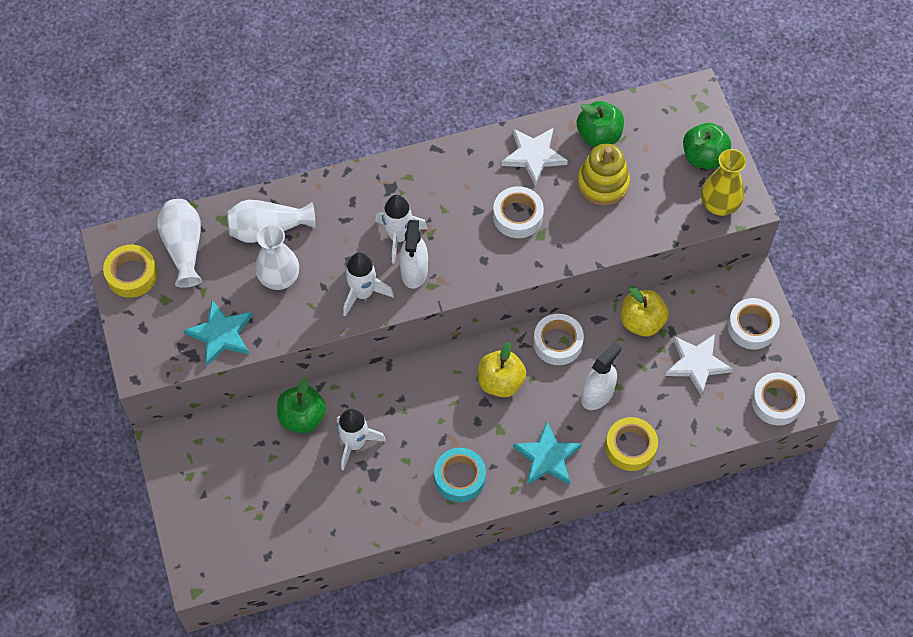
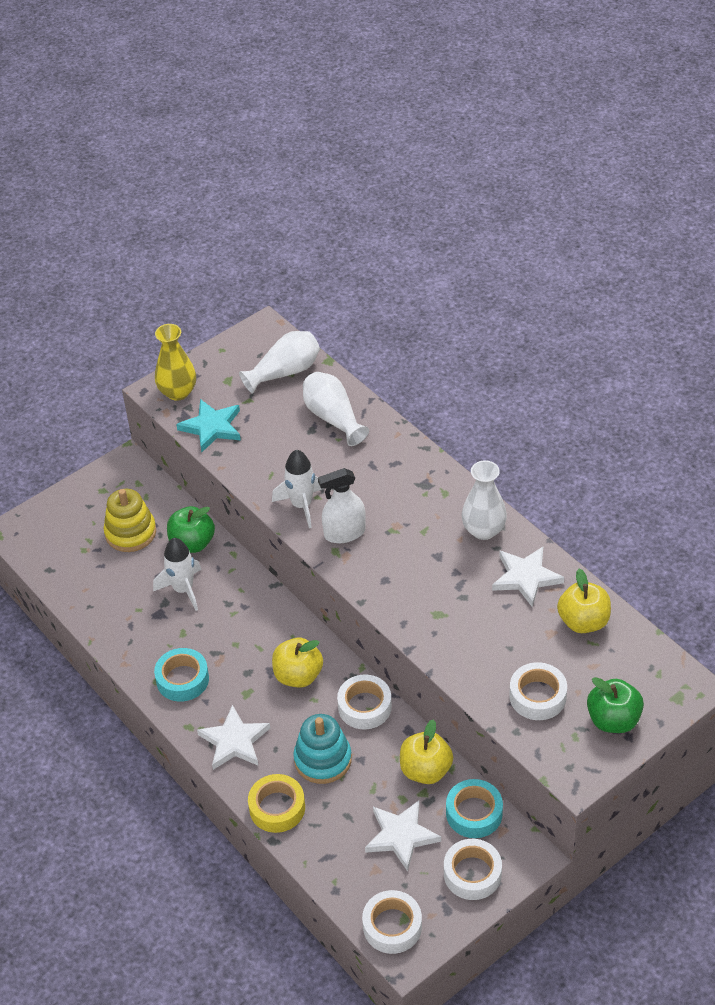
camera: 70 degrees right, 15 degrees down
(132, 275) = (241, 351): yellow tape -> none
(279, 278) = (287, 444): white vase -> white vase (483, 530)
(398, 237) = (375, 509): white rocket -> none
(517, 216) = (448, 589): white tape -> white tape (537, 696)
(547, 457) = (234, 741): turquoise star -> white star
(597, 394) = (323, 759): white spray bottle -> turquoise stacking toy
(599, 135) = (583, 621): green apple -> yellow apple
(603, 183) = (527, 644): yellow stacking toy -> yellow stacking toy (130, 532)
(697, 303) = (474, 813): none -> turquoise tape
(719, 205) = (561, 753): yellow vase -> yellow vase (178, 392)

